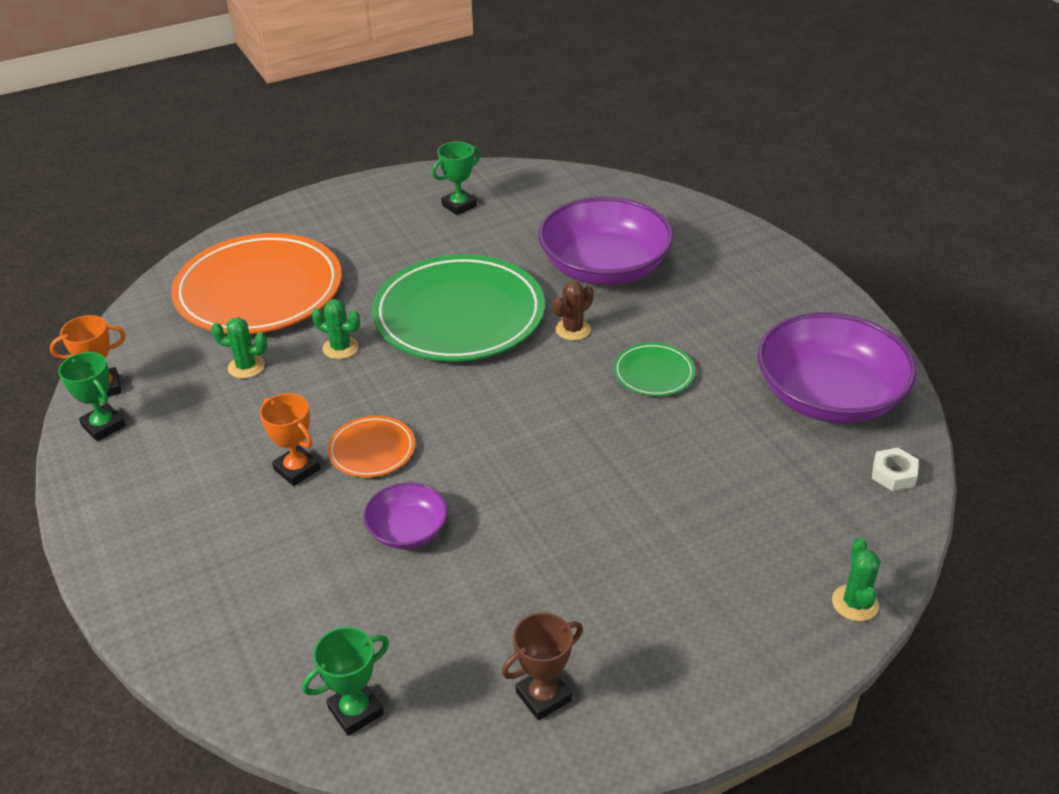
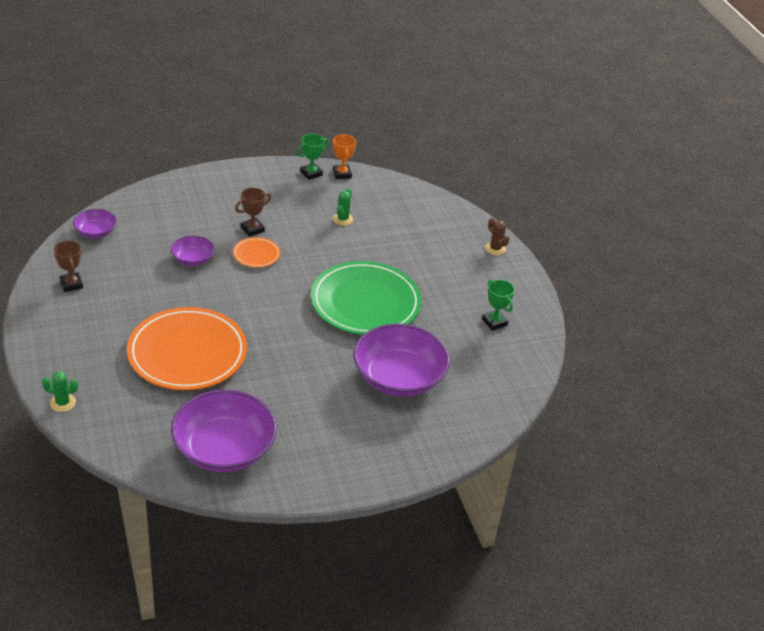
camera: 95 degrees right, 0 degrees up
(259, 290) = (414, 228): orange plate -> orange plate (187, 353)
(297, 469) = (252, 229): orange trophy -> brown trophy
(340, 348) = (348, 253): green cactus -> none
(355, 711) = (96, 232): green trophy -> purple bowl
(573, 329) = (334, 348): brown cactus -> brown cactus (495, 248)
(653, 373) = (278, 374): green plate -> none
(893, 474) = (143, 454): white nut -> none

